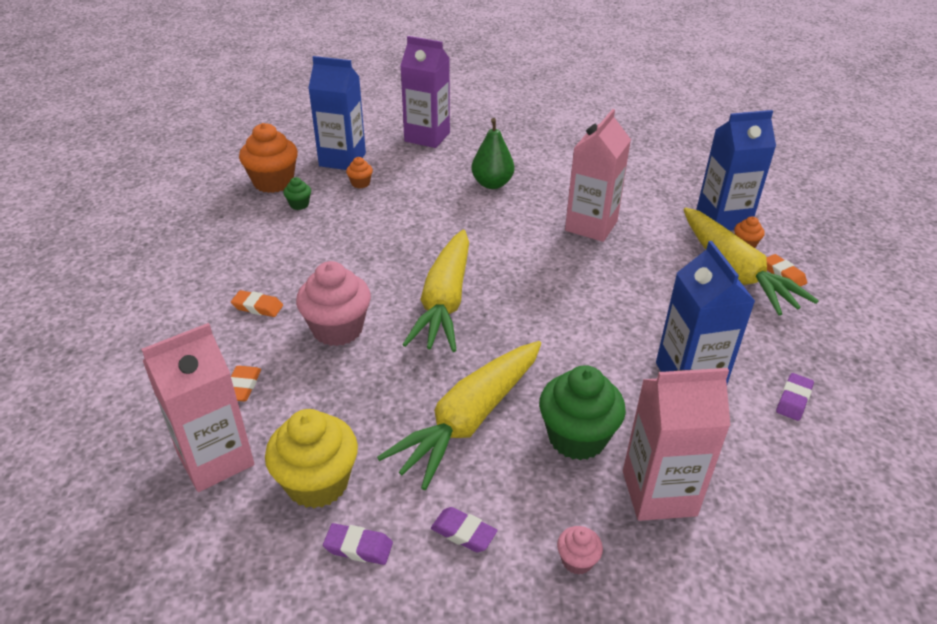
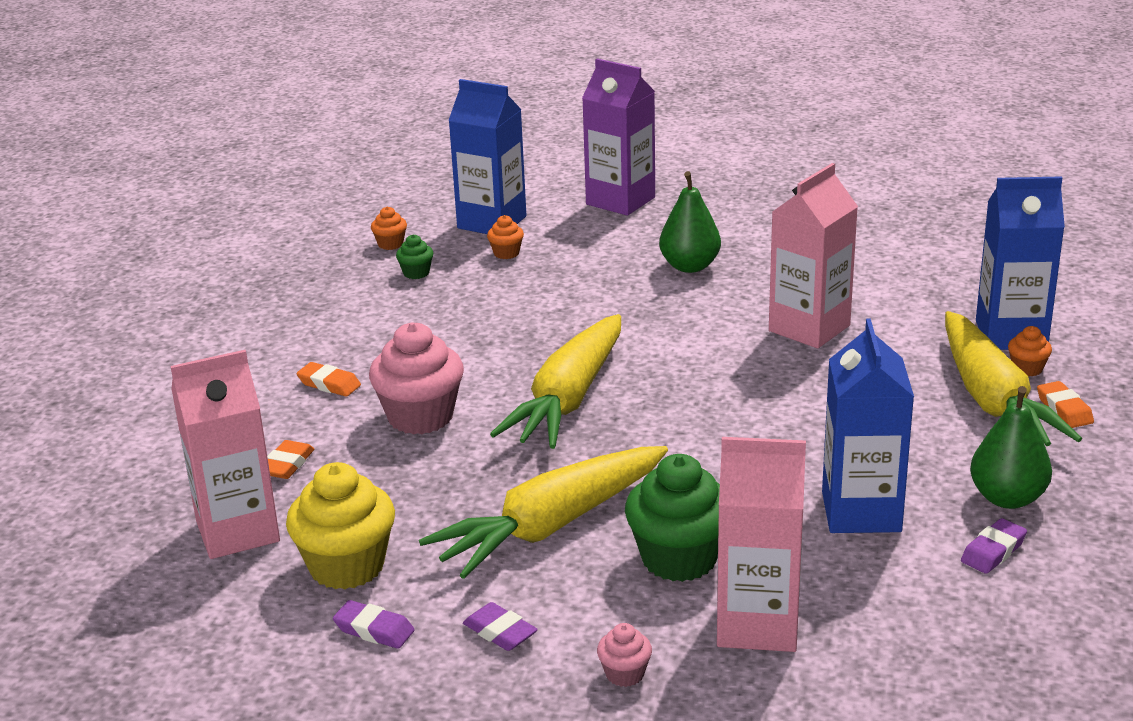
camera: 15 degrees right, 10 degrees down
(273, 182) = (390, 244): orange cupcake -> orange cupcake, size x0.47
(781, 352) = (1007, 498): none -> green pear

